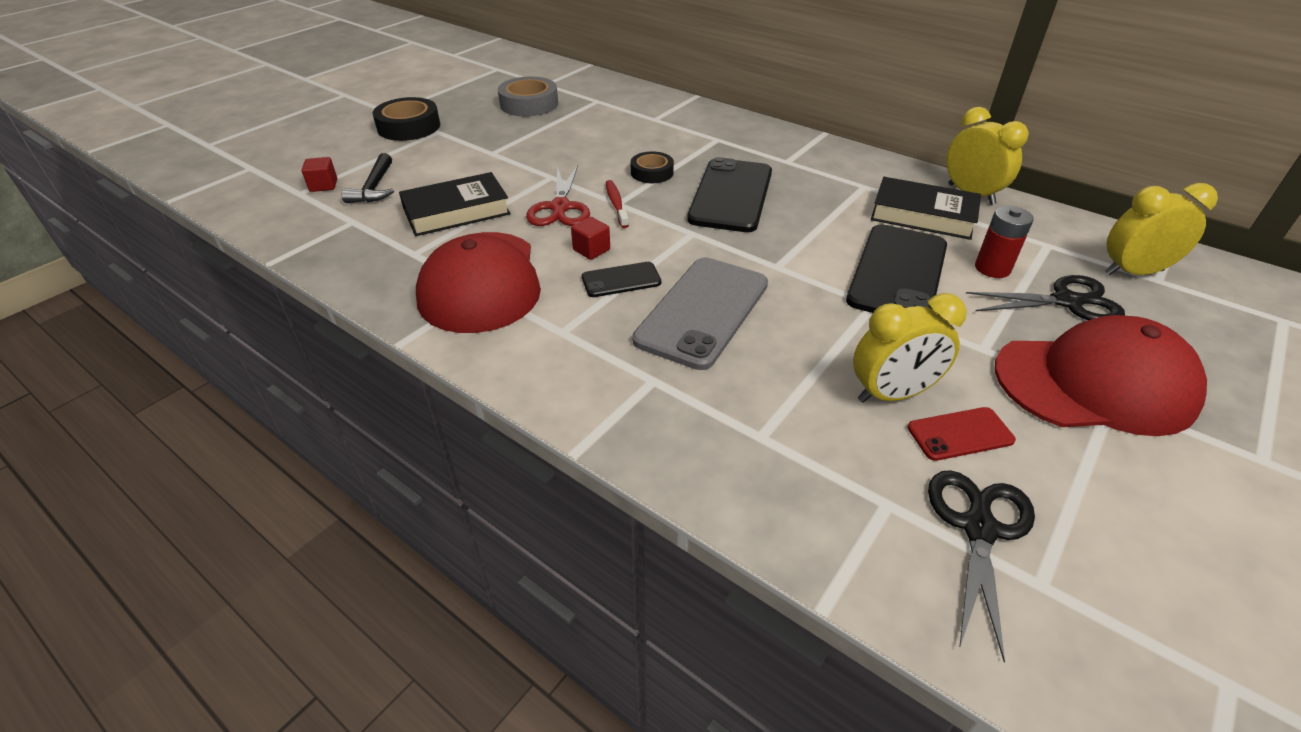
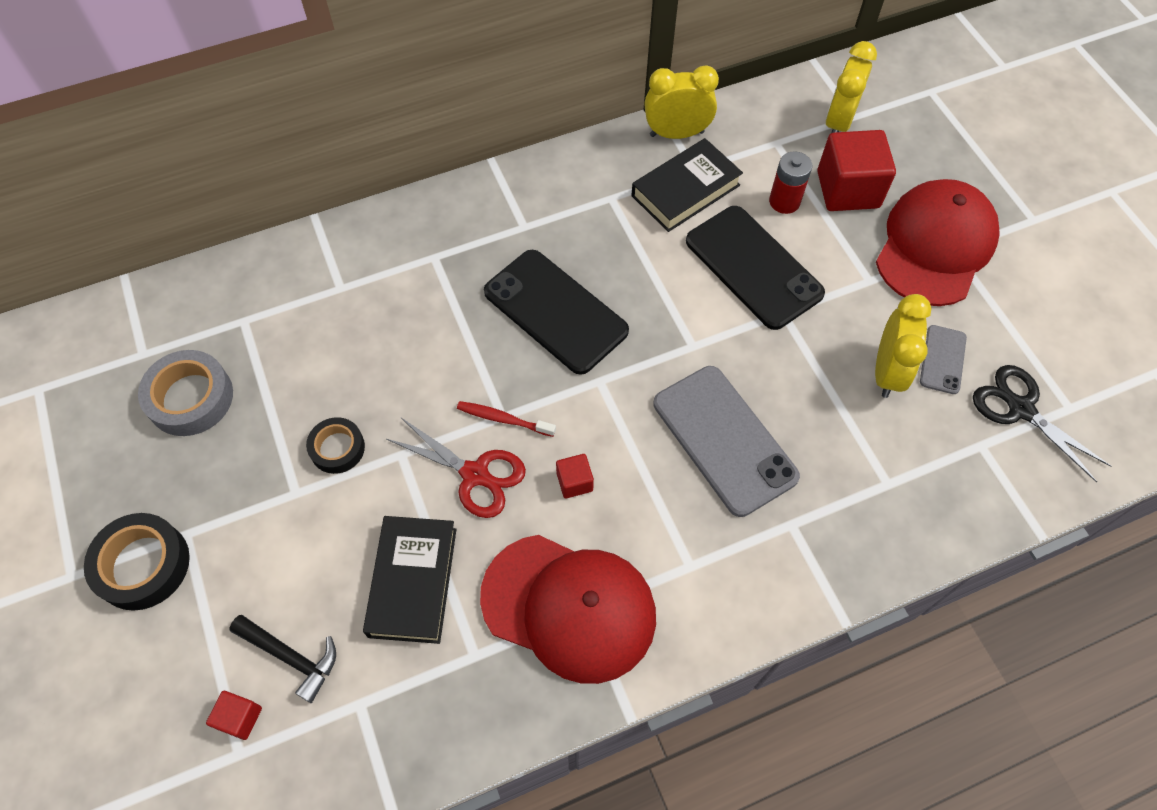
camera: 60 degrees left, 20 degrees up
(621, 280) = (640, 480): black phone -> none
(652, 172) = (462, 355): black tape -> black tape (337, 448)
(960, 434) = (942, 359): red phone -> grey phone
(1066, 301) = (848, 189): black scissors -> red cube

